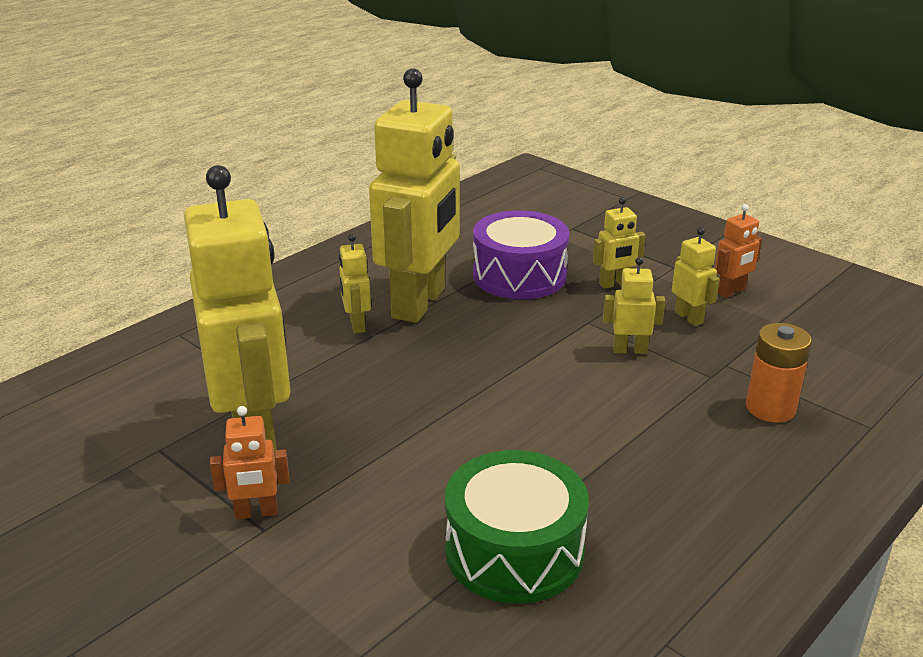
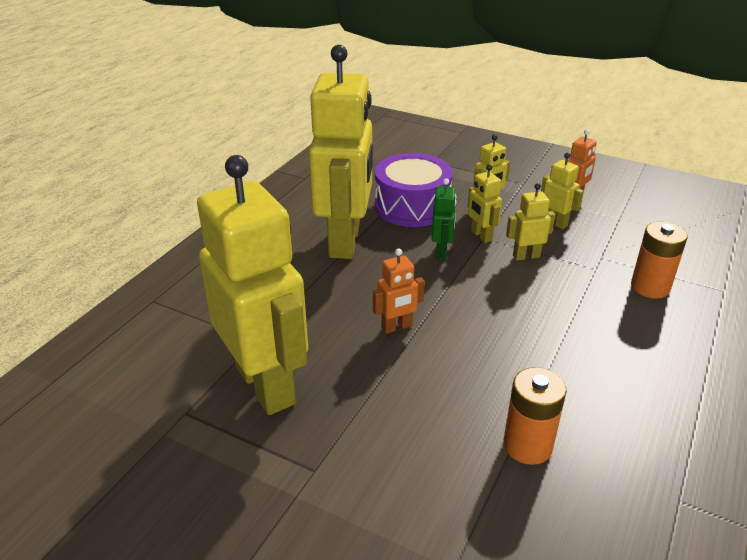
camera: 15 degrees left, 5 degrees up
(256, 513) = (300, 456): orange robot -> orange robot (396, 327)
(357, 325) = (303, 268): yellow robot -> yellow robot (481, 236)
(514, 551) = (527, 445): green drum -> orange battery
(527, 330) = (441, 251): none -> green robot

